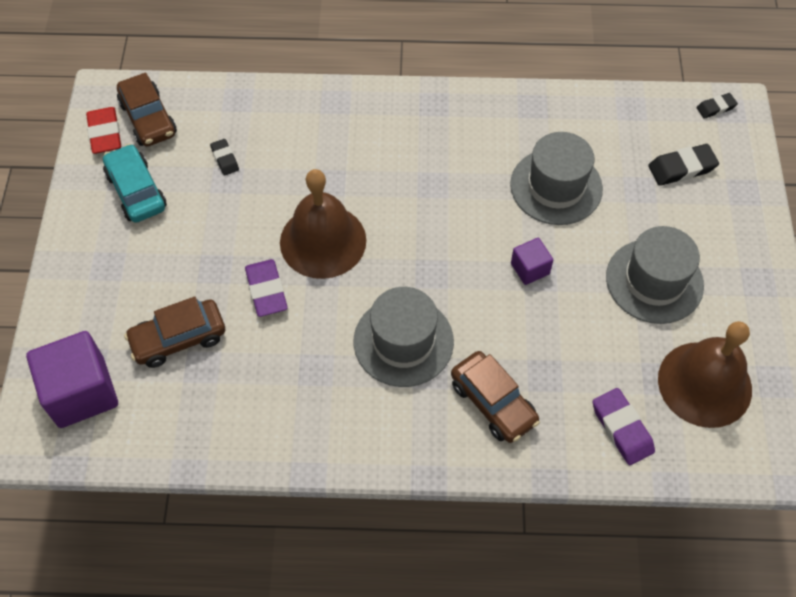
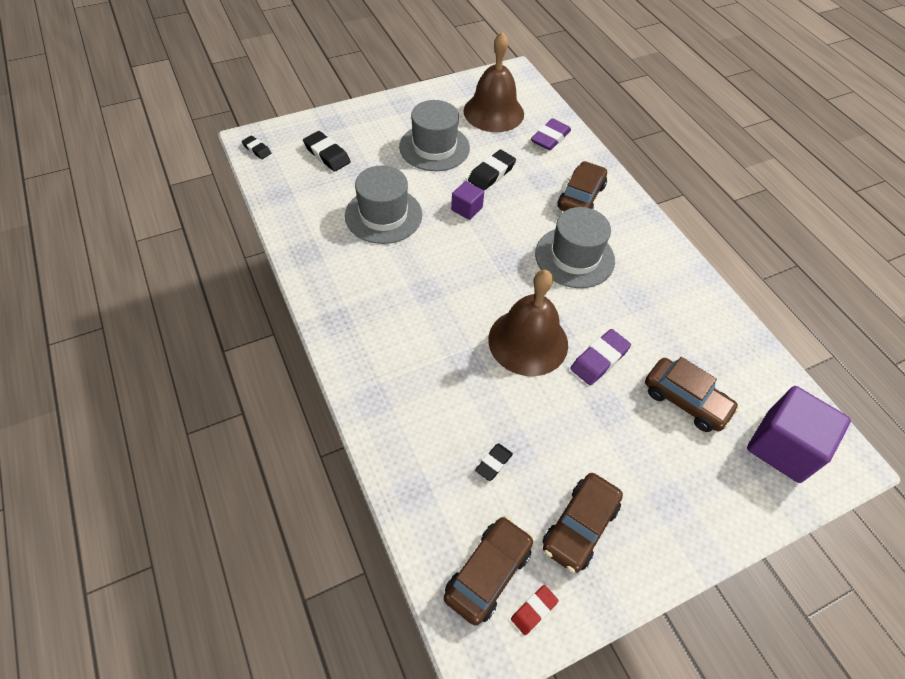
camera: 120 degrees left, 5 degrees down
(105, 134) = (534, 610): red eraser -> red eraser, size x0.61
(136, 191) = (579, 526): turquoise car -> brown car
(579, 322) = (491, 173): none -> black eraser

